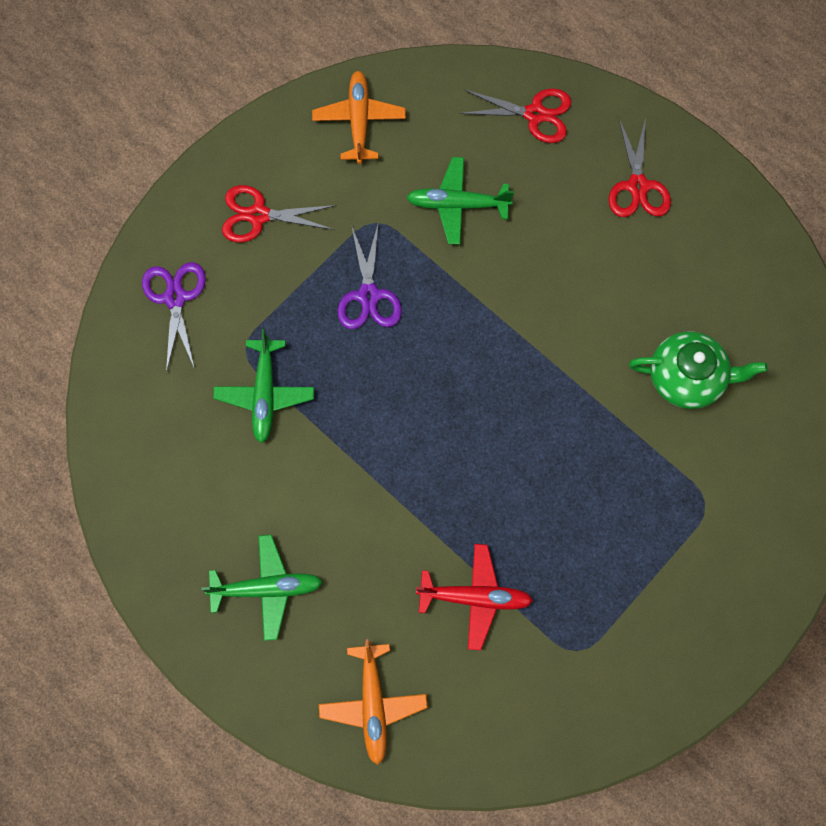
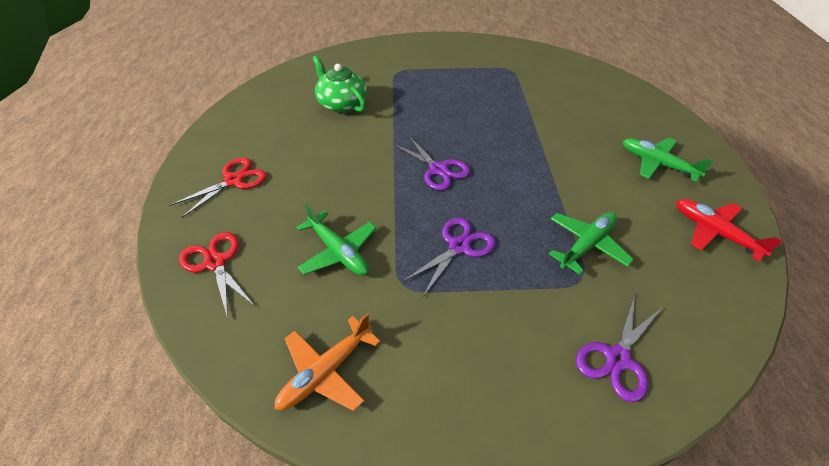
camera: 135 degrees left, 25 degrees down
(258, 215) = (488, 366): red scissors -> none
(373, 704) = (626, 102): orange plane -> none
(474, 597) = (539, 103): red plane -> red plane (715, 232)
(475, 371) = (438, 169): none -> purple scissors

